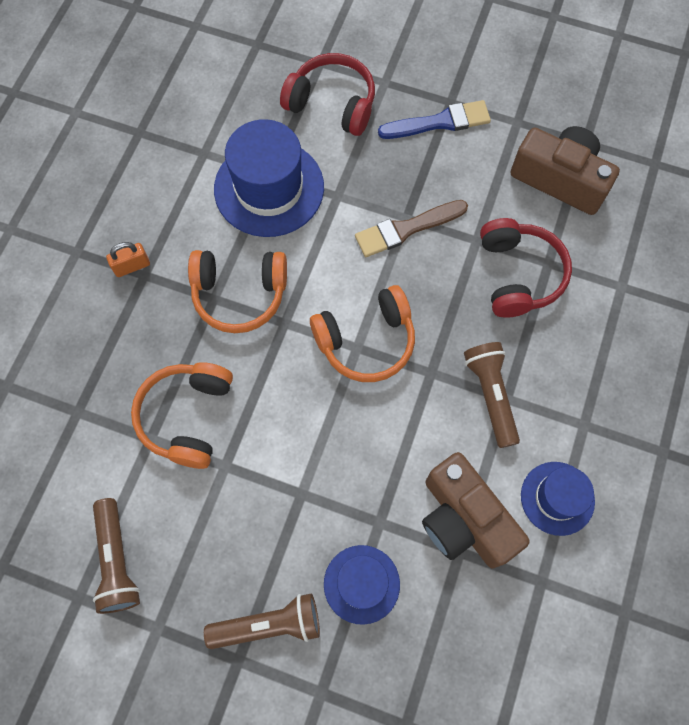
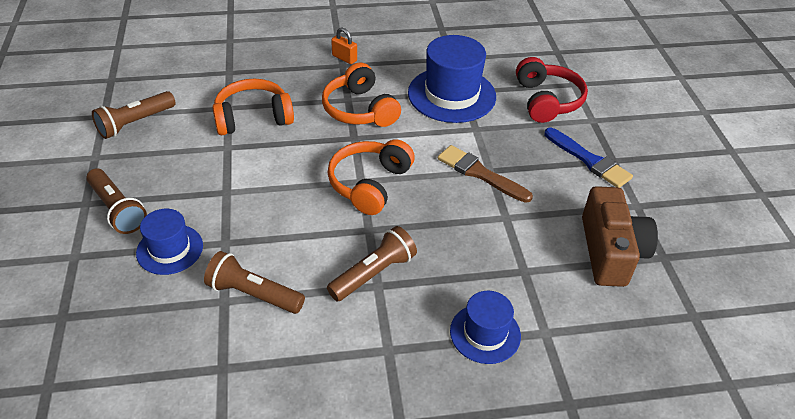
camera: 60 degrees right, 25 degrees down
(366, 341) = (369, 184): orange headphones -> orange headphones turned 75 degrees clockwise
(464, 519) = (253, 294): brown camera -> brown flashlight
(518, 275) = (496, 254): red headphones -> none
(557, 498) = (306, 353): blue hat -> blue hat (485, 333)

